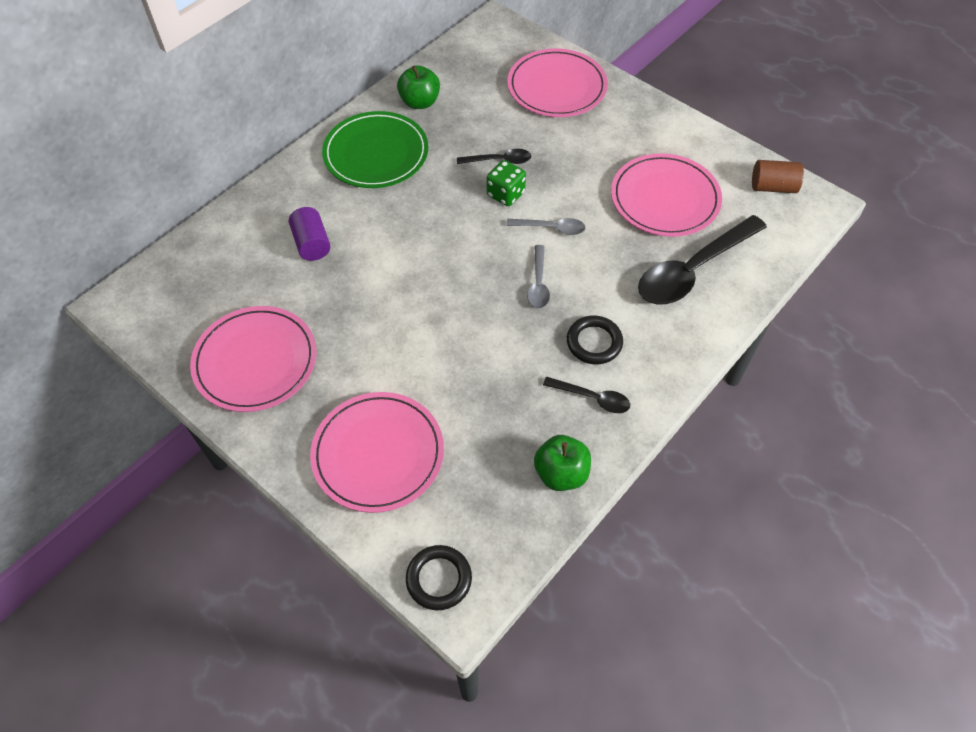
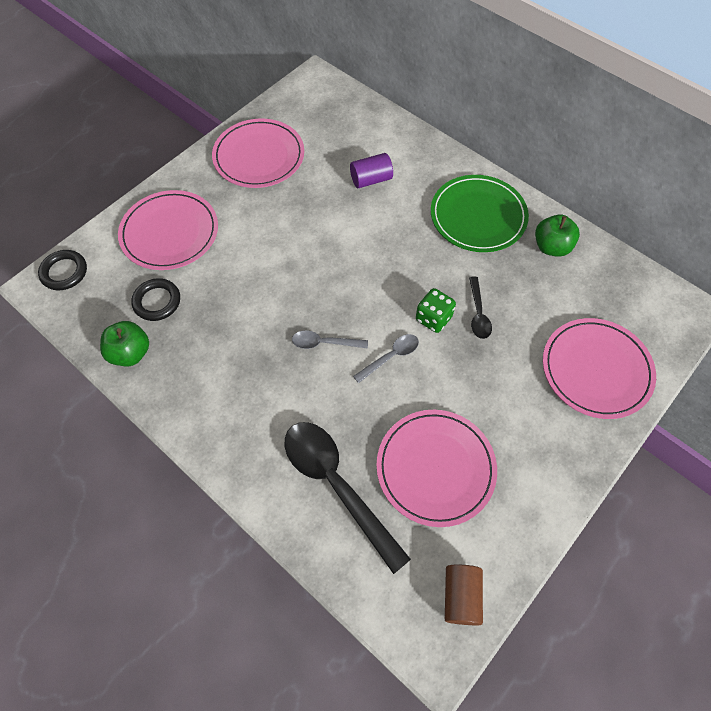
camera: 90 degrees right, 5 degrees up
(551, 228) = (391, 356): grey spoon -> grey spoon turned 135 degrees counterclockwise
(593, 398) = (197, 381): black spoon -> none
(594, 342) = (255, 385): black ring -> black ring (157, 301)

